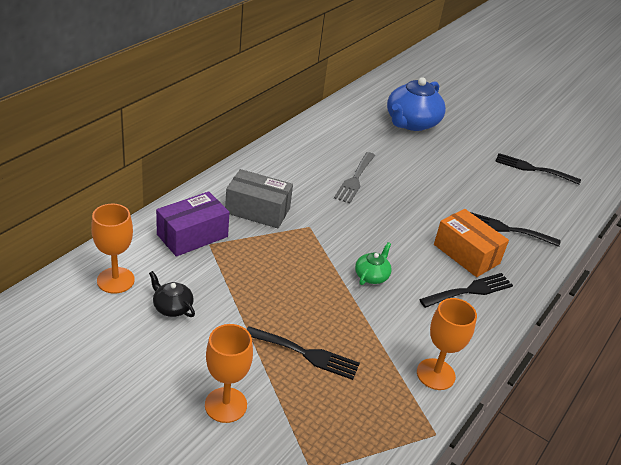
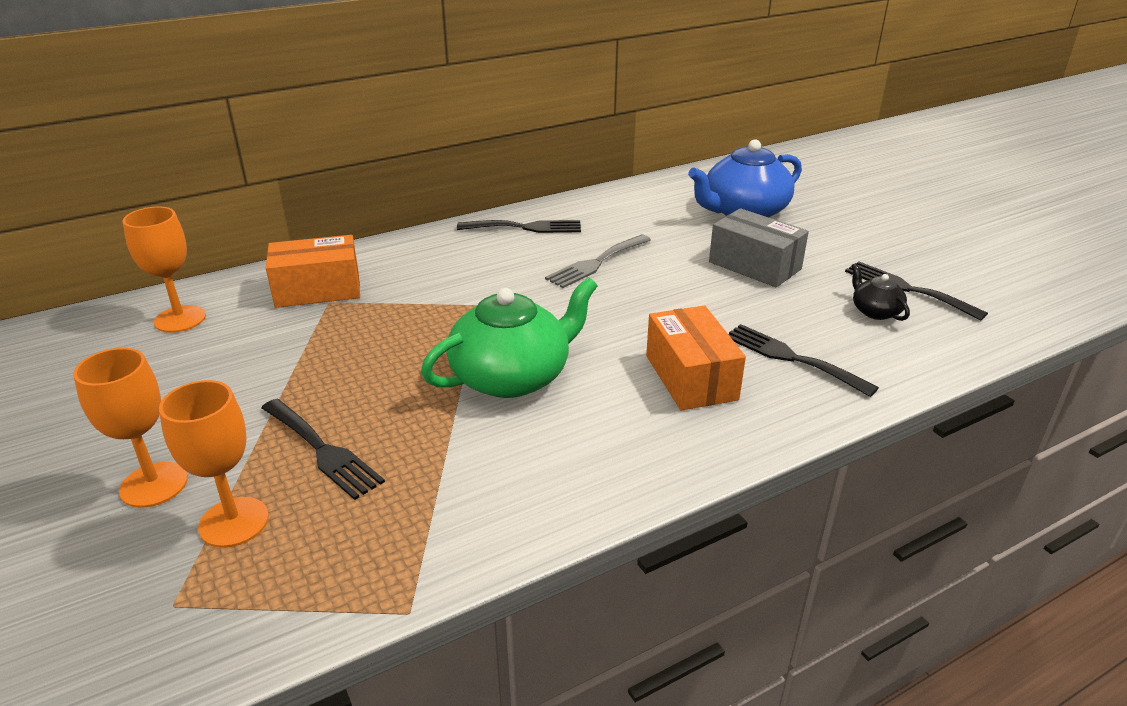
camera: 30 degrees right, 5 degrees down
(172, 307) = (212, 359): black teapot -> black teapot (875, 311)
(192, 235) = (318, 290): purple box -> orange box
(257, 210) = (427, 277): grey box -> grey box (754, 265)
(371, 276) = (512, 376): green teapot -> green teapot, size x2.11
(435, 374) = (489, 526): orange goblet -> orange goblet (234, 522)
(470, 290) = (653, 426): black fork -> black fork (526, 227)

